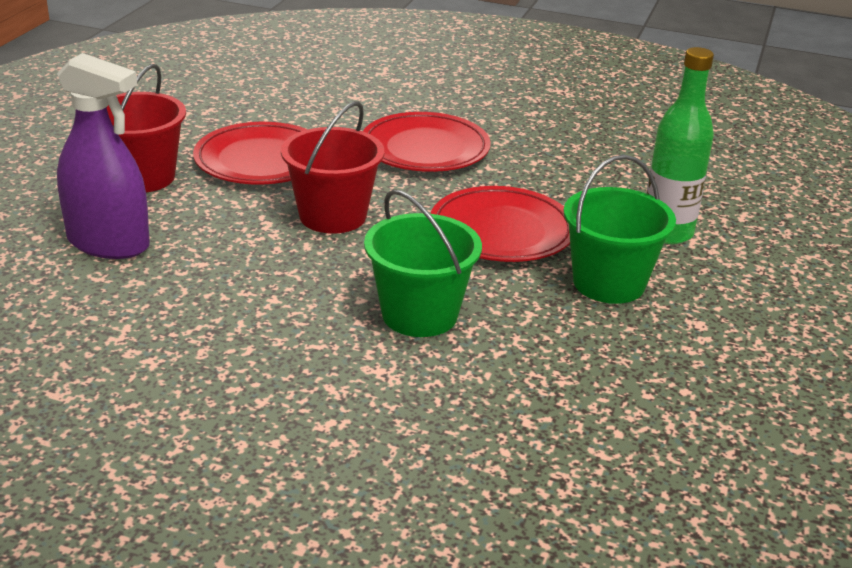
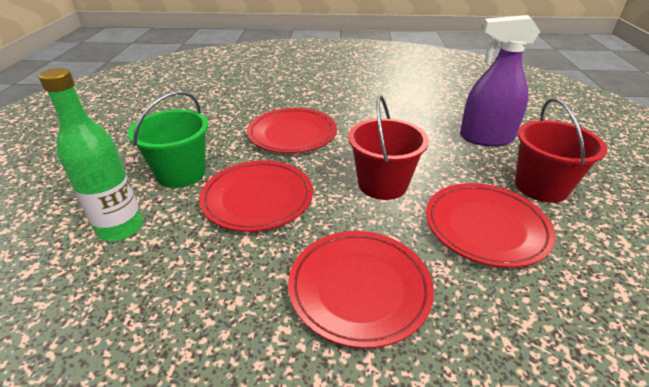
camera: 165 degrees right, 5 degrees up
(419, 315) = (292, 134): green bucket -> red plate

